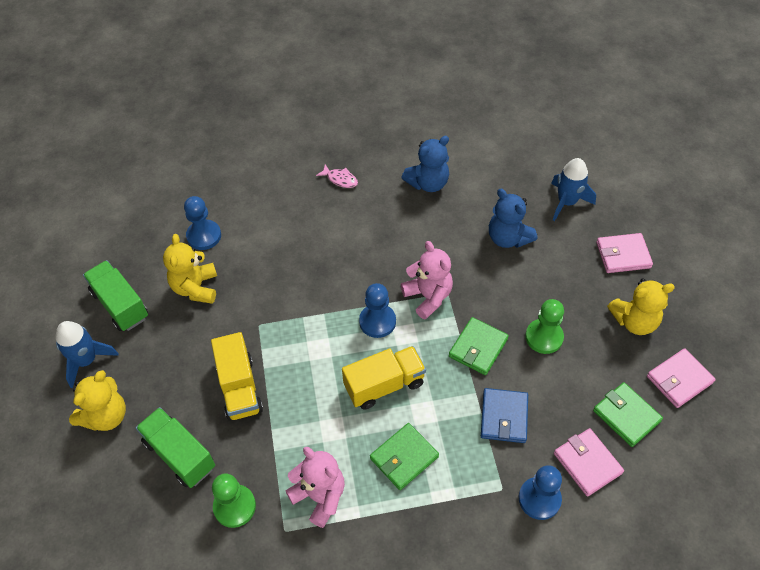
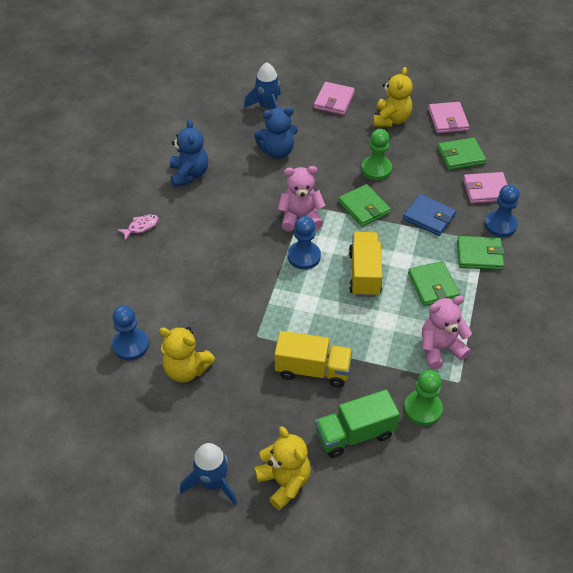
camera: 65 degrees left, 5 degrees down
(120, 305) = (165, 437): green truck -> none
(477, 491) = (479, 255): none -> green wallet

